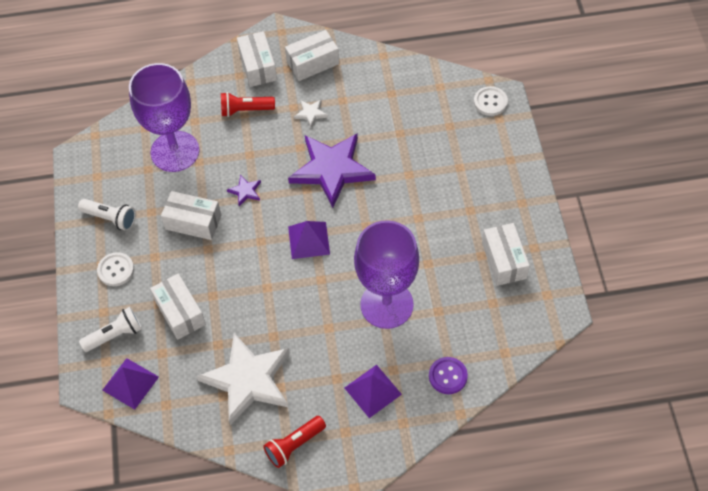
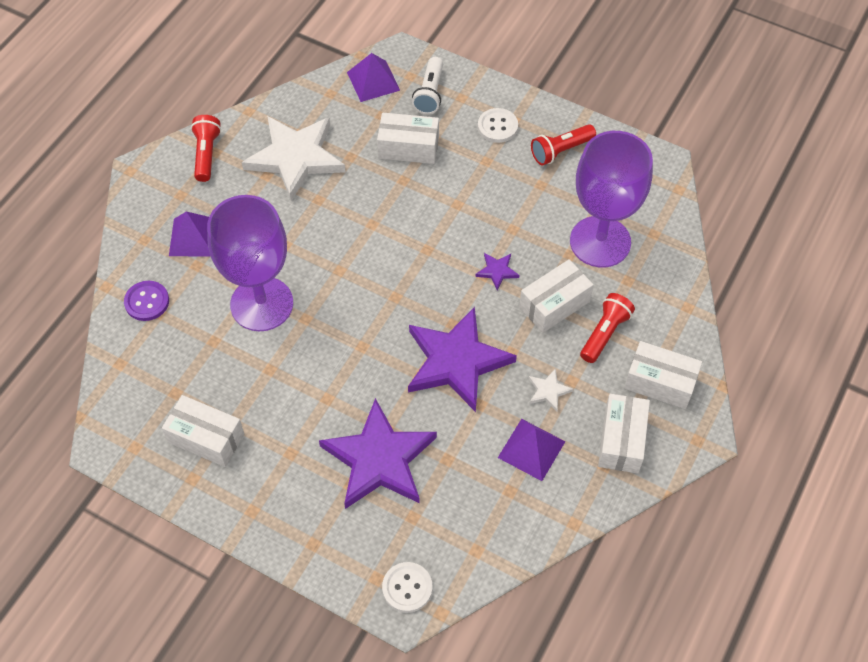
camera: 125 degrees right, 0 degrees up
(110, 218) = (561, 151): white flashlight -> red flashlight
(193, 222) = (498, 209): white box -> white box (554, 304)
(309, 240) = (391, 288): purple pyramid -> purple pyramid (531, 449)
(431, 164) = (379, 459): none -> purple star

